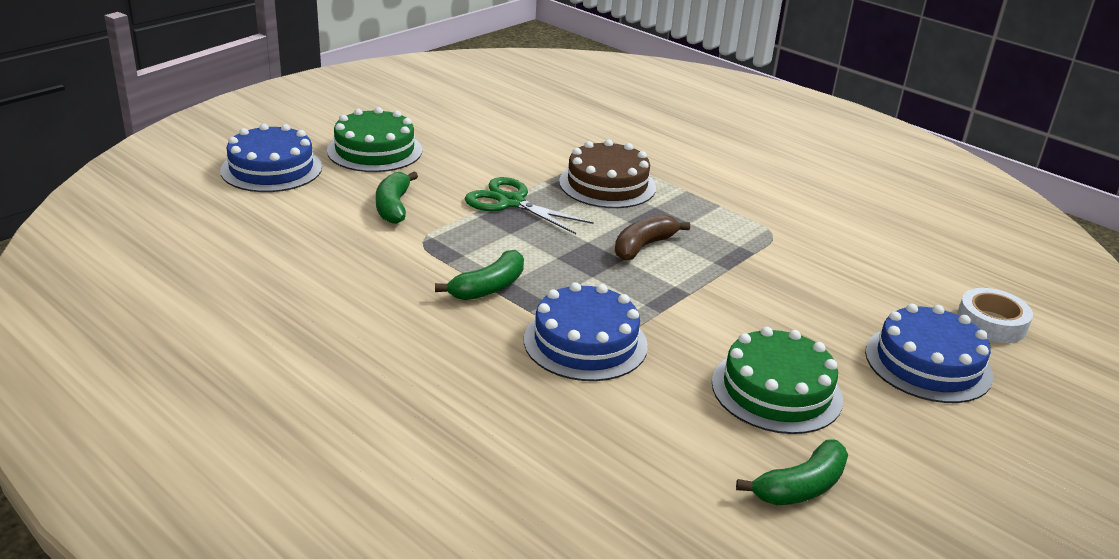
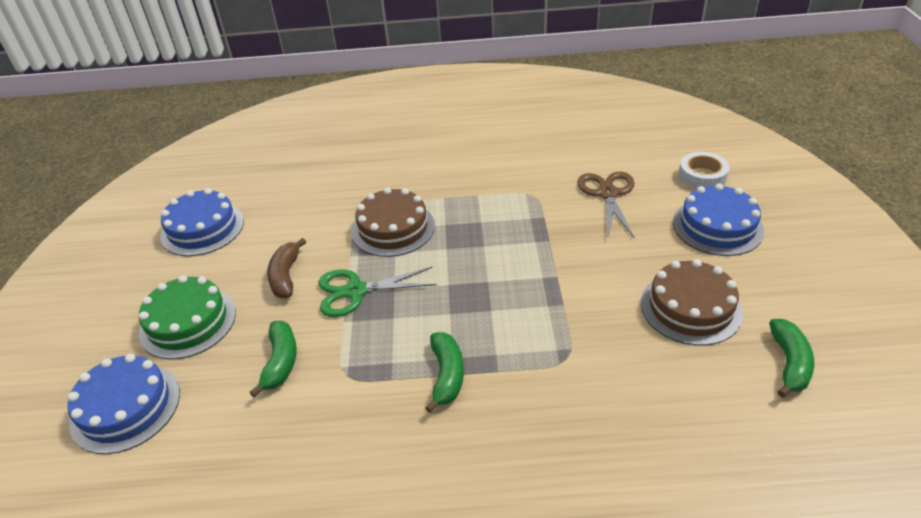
camera: 40 degrees left, 10 degrees up
(393, 206) = (280, 362): green banana -> green banana turned 135 degrees counterclockwise
(585, 342) = (561, 365): blue cake -> blue cake (202, 228)
(643, 246) = (483, 261): brown banana -> brown banana (286, 276)
(776, 390) = (690, 308): green cake -> brown cake
(853, 275) = (608, 193): none -> brown scissors

